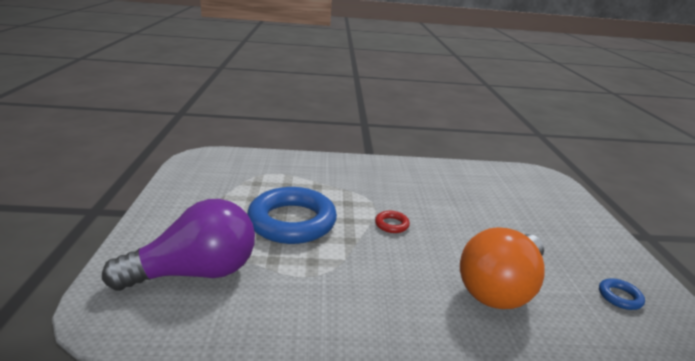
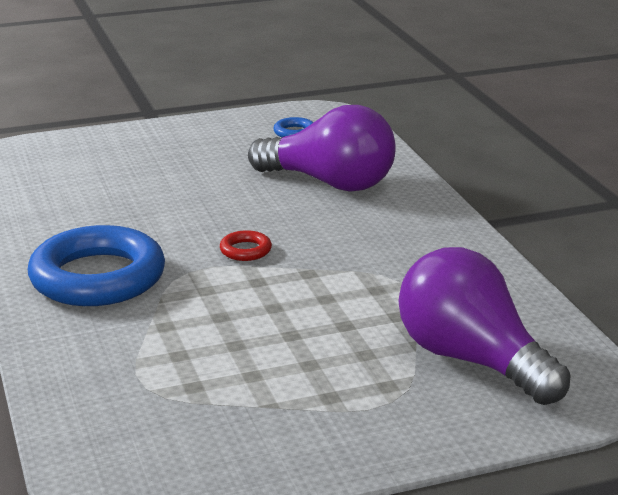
camera: 105 degrees left, 0 degrees up
(292, 221) = (296, 323): blue ring -> blue ring (98, 277)
(500, 288) = (330, 183): orange light bulb -> purple light bulb

